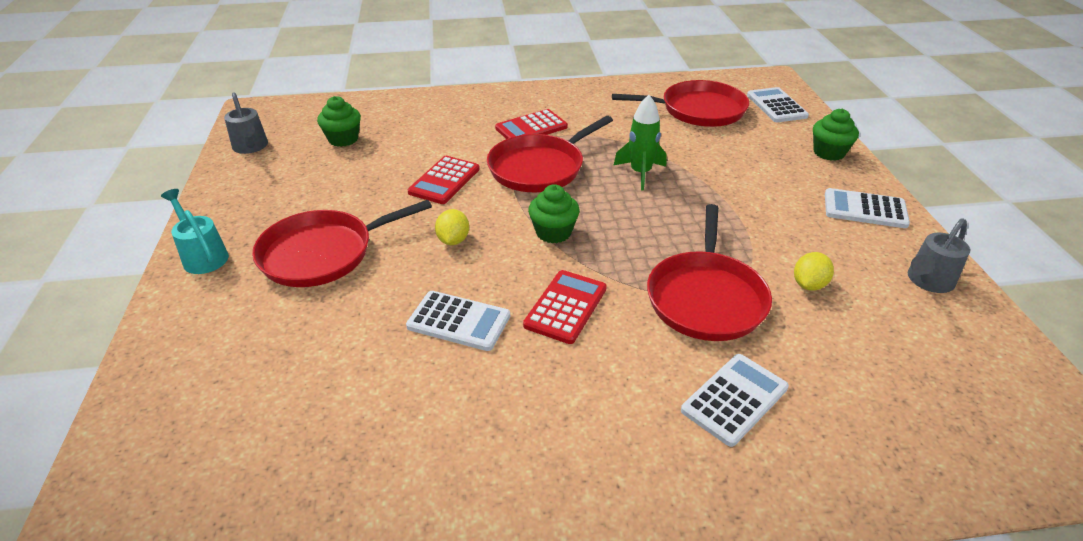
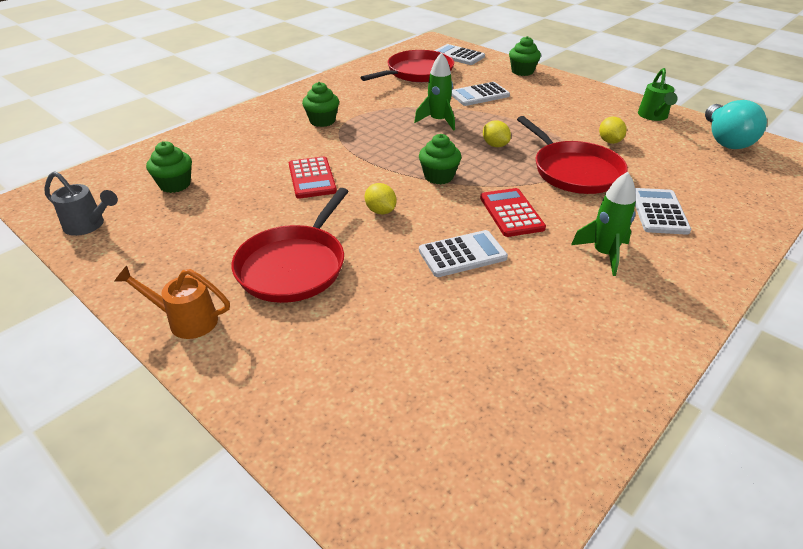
camera: 40 degrees left, 0 degrees up
(203, 256) = (186, 320): turquoise watering can -> orange watering can
(531, 128) = (322, 121): red calculator -> green cupcake
(539, 168) = (368, 143): red pan -> none
(592, 405) = (604, 254): none -> green rocket
(661, 226) = (495, 145): none -> yellow lemon
(865, 209) = (580, 94): white calculator -> white calculator (479, 95)
(927, 281) = (653, 116): grey watering can -> green watering can
(993, 363) = (725, 140): none -> turquoise light bulb

